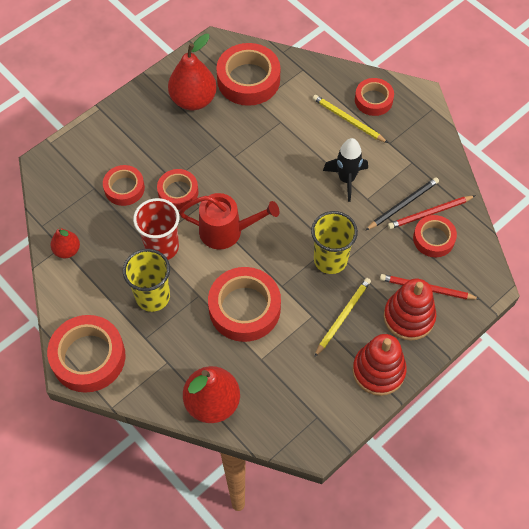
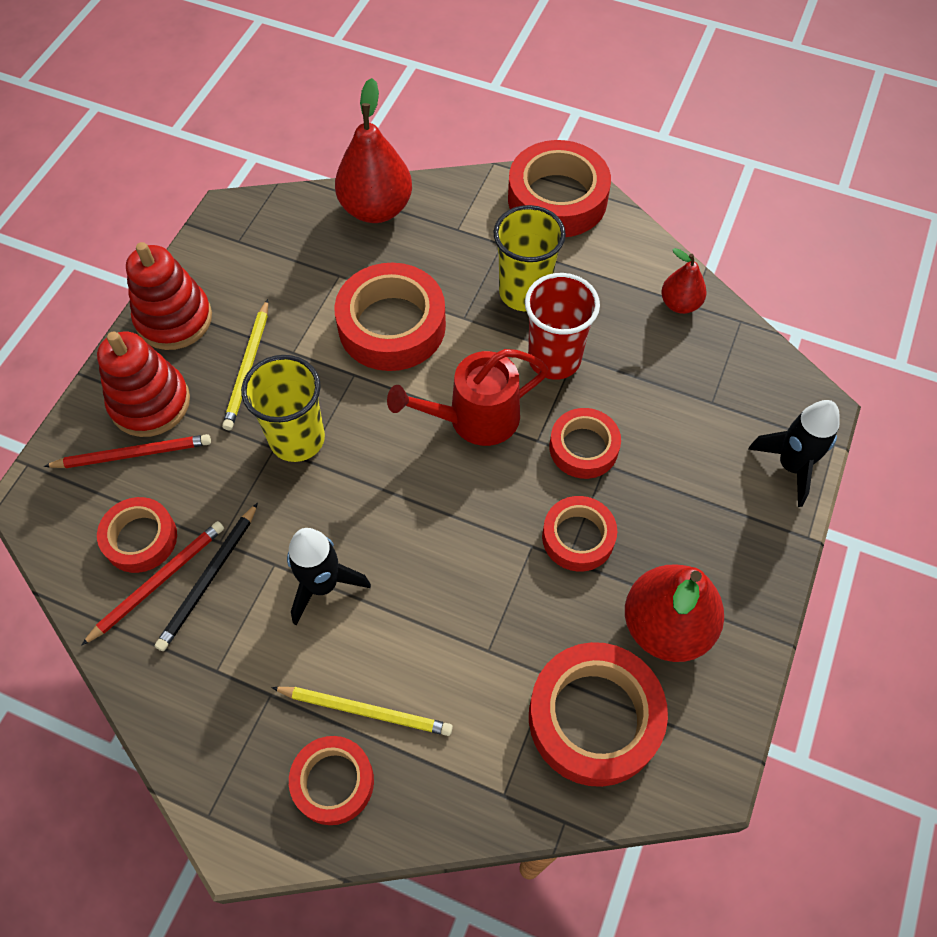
camera: 155 degrees right, 0 degrees up
(80, 141) = (791, 466): none -> black rocket
(124, 188) = (667, 420): red tape -> red tape (578, 537)

